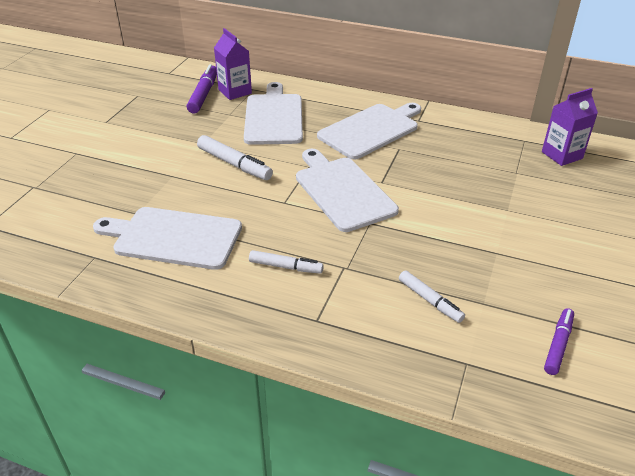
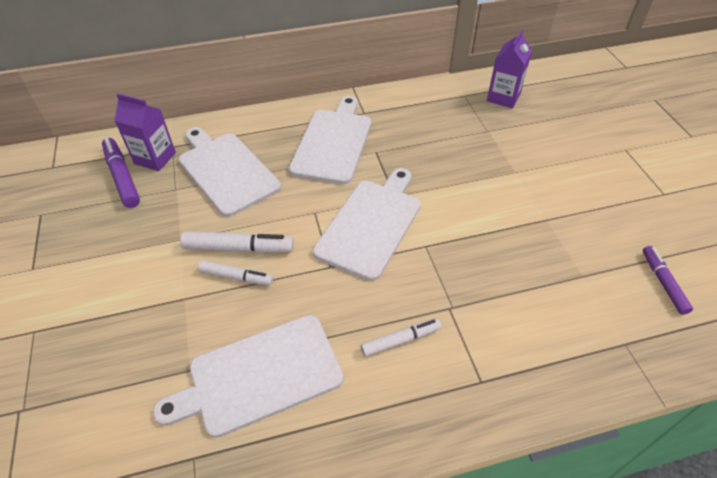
camera: 35 degrees left, 10 degrees up
(342, 191) = (371, 224): white cutting board -> white cutting board turned 90 degrees clockwise
(430, 301) = (545, 299): white marker -> white marker (236, 277)

